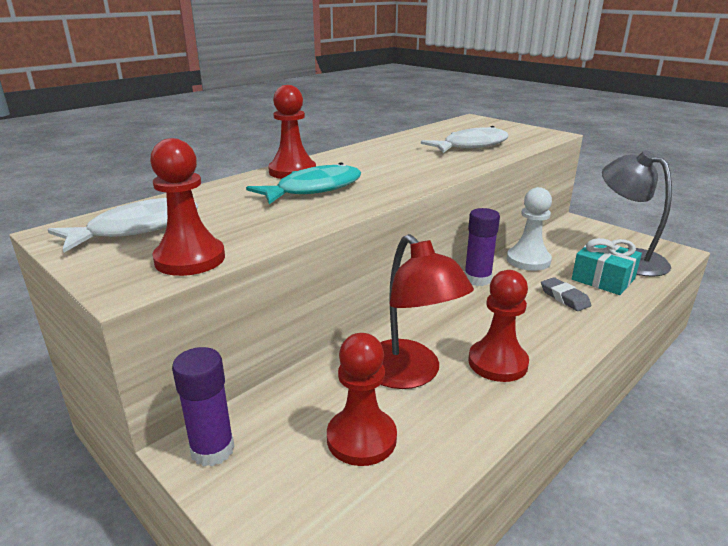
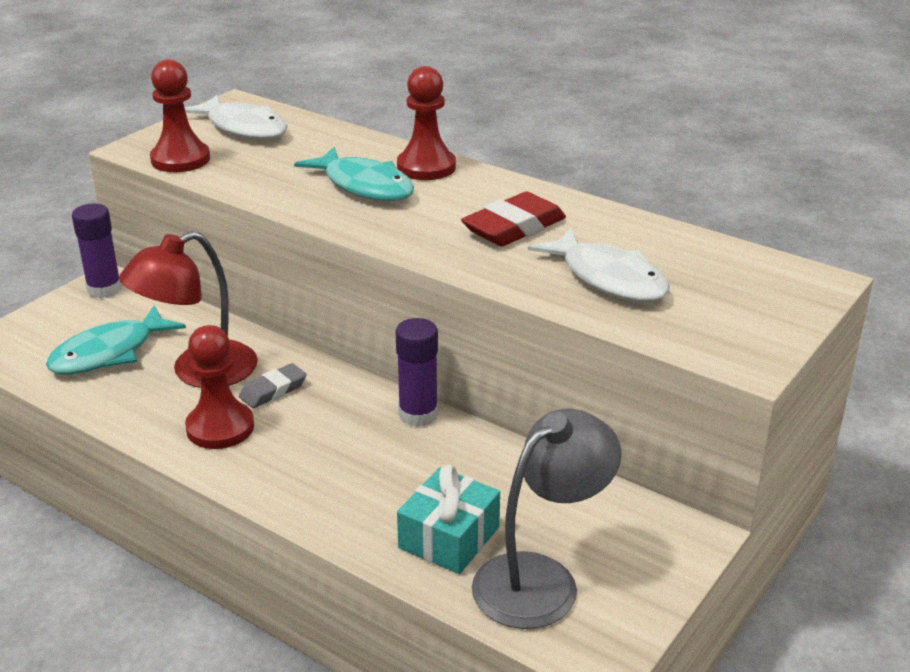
camera: 80 degrees right, 5 degrees up
(361, 438) = (109, 353): red pawn -> turquoise fish
(402, 158) = (514, 227): none -> red eraser
(528, 260) = (495, 464): white pawn -> none
(564, 298) = (380, 491): grey eraser -> grey eraser (273, 390)

